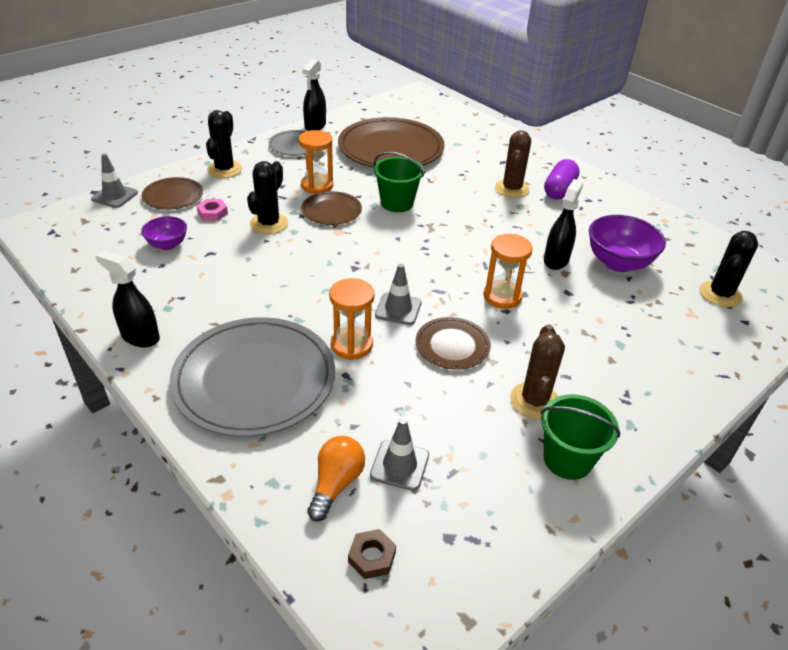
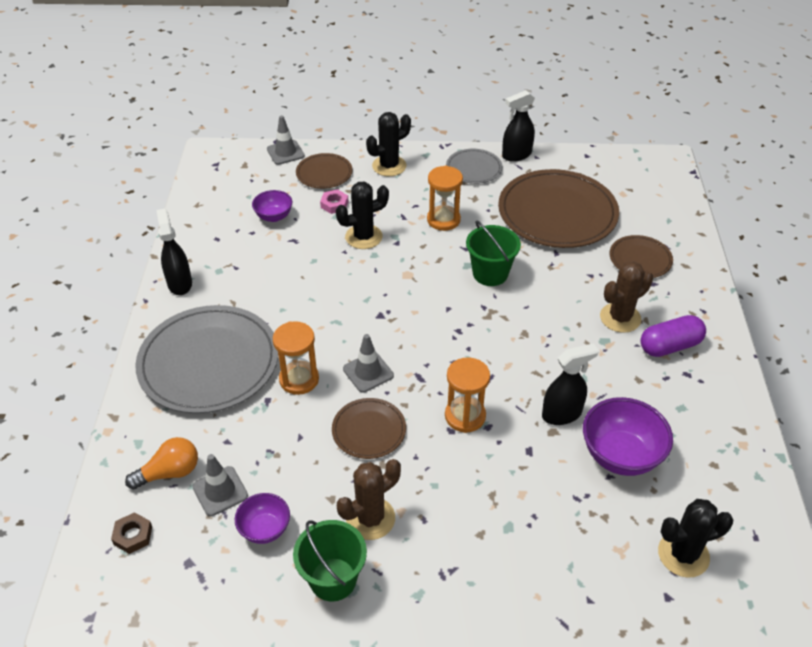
camera: 45 degrees right, 5 degrees up
(331, 211) = (426, 251): brown plate -> brown plate (640, 259)
(473, 465) = (265, 529): none -> purple bowl

